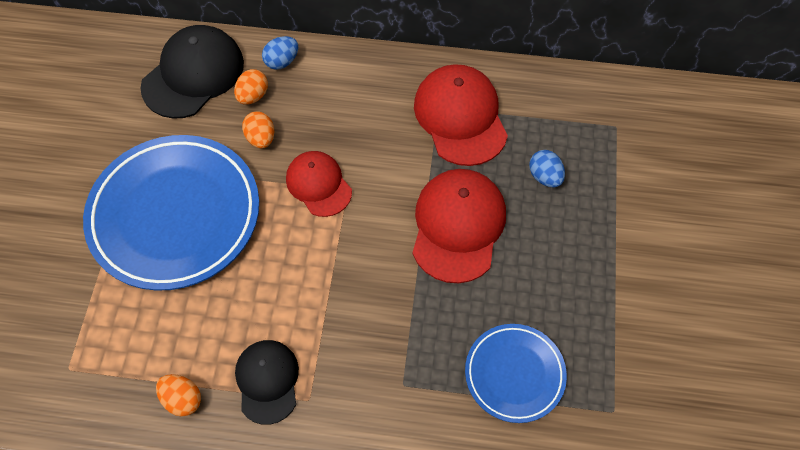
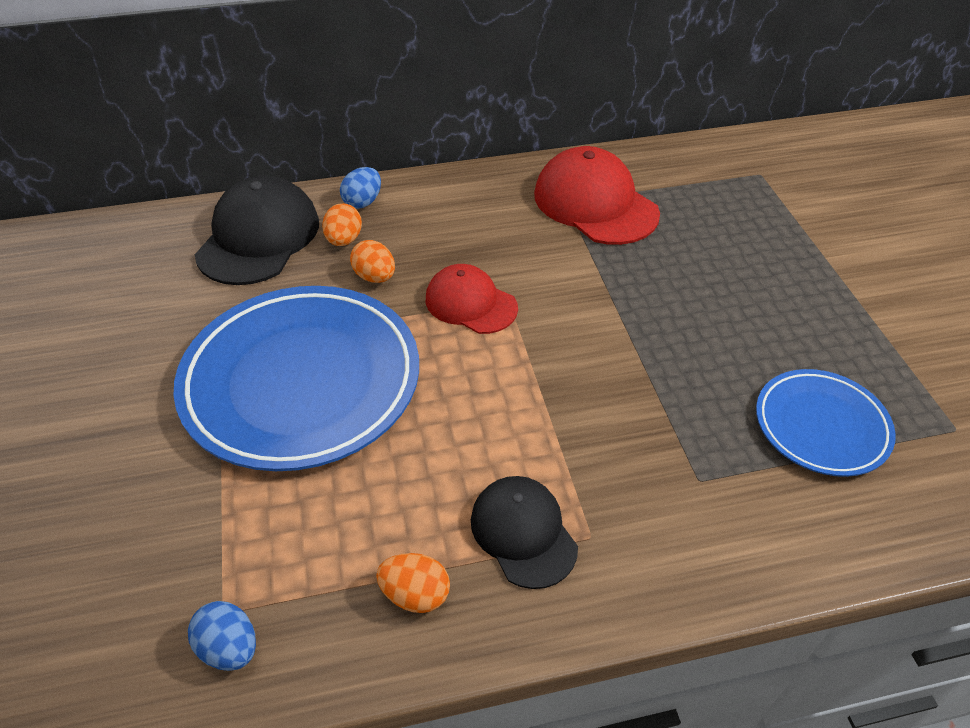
camera: 20 degrees left, 15 degrees down
(458, 226) = (657, 300): red cap -> none
(544, 176) = (720, 232): blue egg -> blue egg (230, 648)

